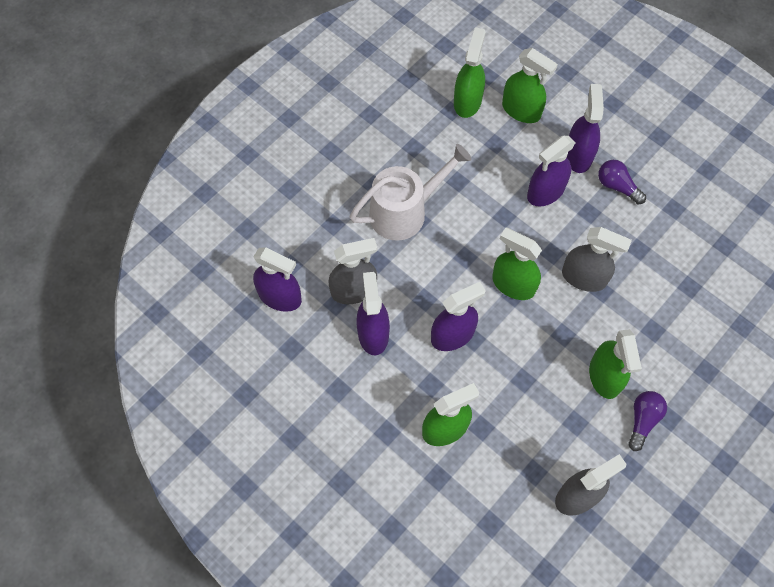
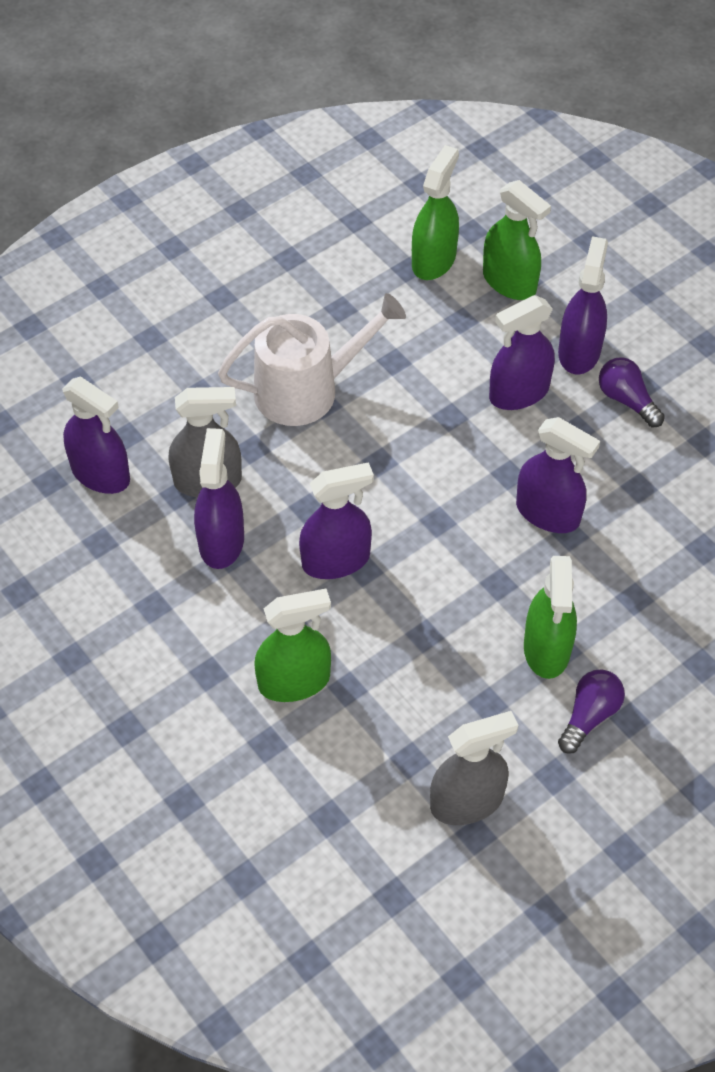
camera: 10 degrees right, 10 degrees down
(513, 284) = (441, 507): green spray bottle -> none
(584, 277) = (548, 513): grey spray bottle -> purple spray bottle

